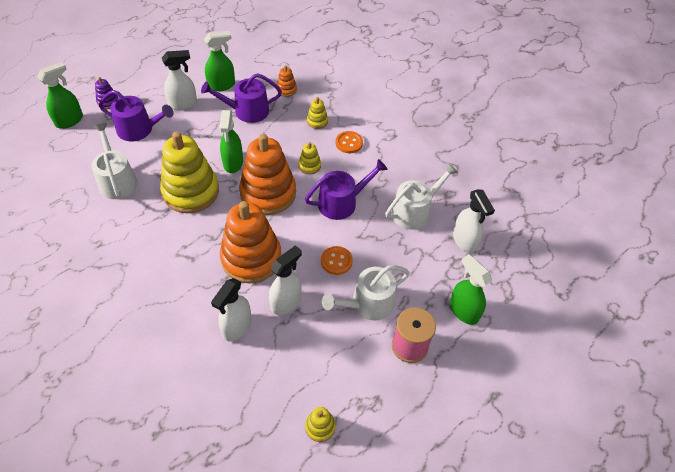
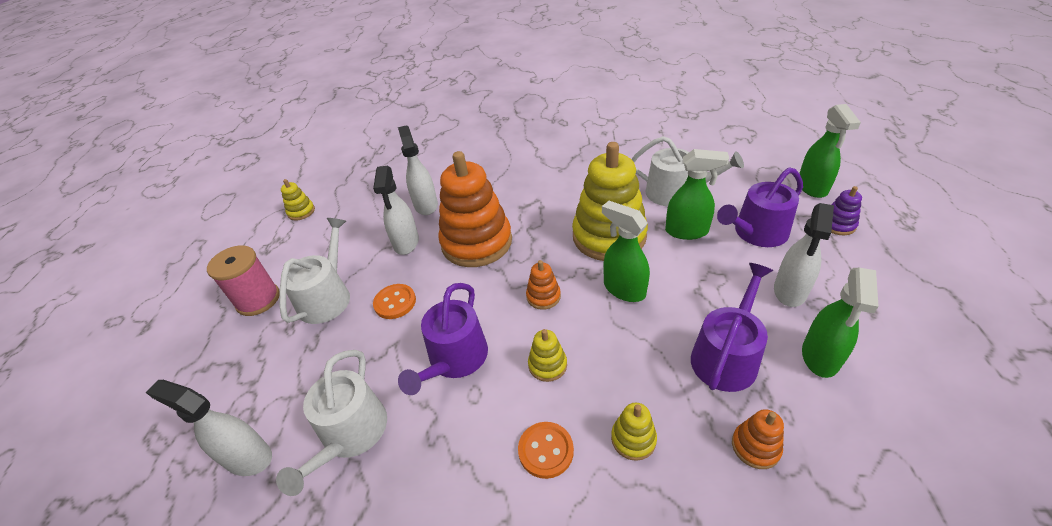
camera: 140 degrees right, 10 degrees down
(268, 193) = (543, 296): orange stacking toy -> orange stacking toy, size x0.42
(463, 310) = (211, 371): green spray bottle -> green spray bottle (687, 231)

